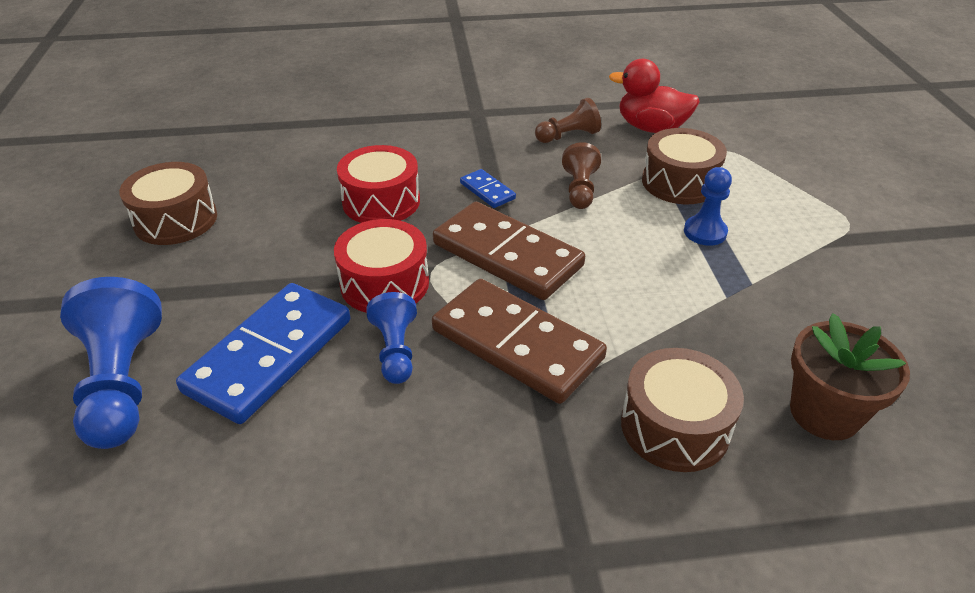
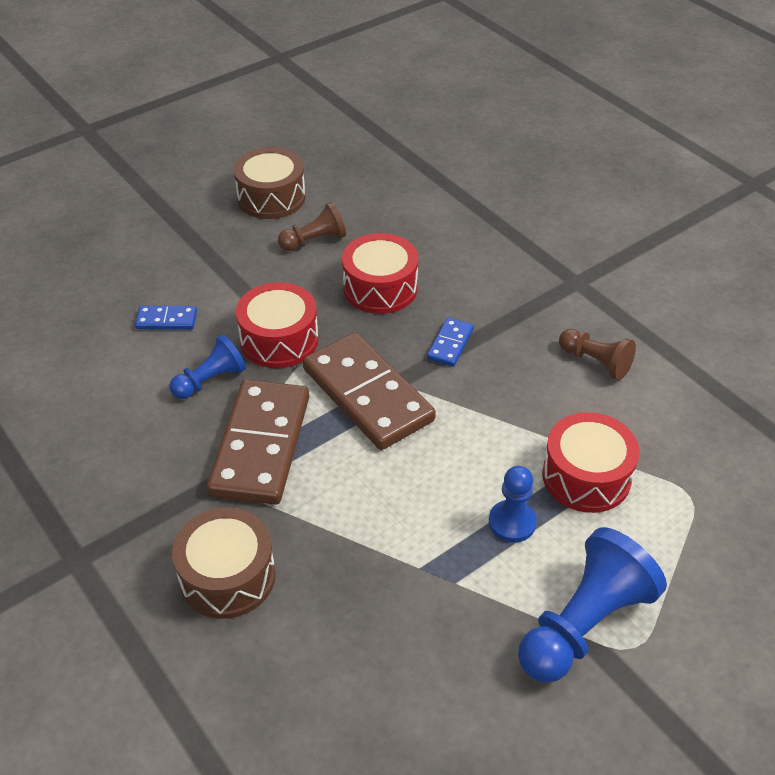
camera: 60 degrees right, 5 degrees up
(122, 384) = (103, 270): blue pawn -> blue pawn (584, 624)
(269, 355) = (167, 320): blue domino -> blue domino, size x0.45
(507, 255) = (367, 395): brown domino -> brown domino turned 45 degrees counterclockwise
(580, 189) = (506, 405): brown pawn -> brown pawn (314, 241)
(651, 128) = (676, 420): red duck -> none
(679, 182) = (586, 476): brown drum -> red drum
(824, 413) = (303, 680): brown flower pot -> none

